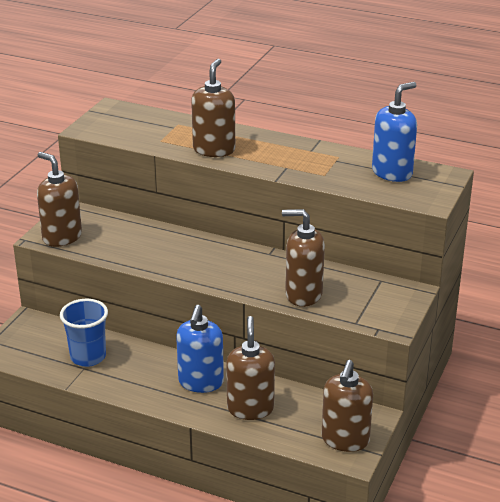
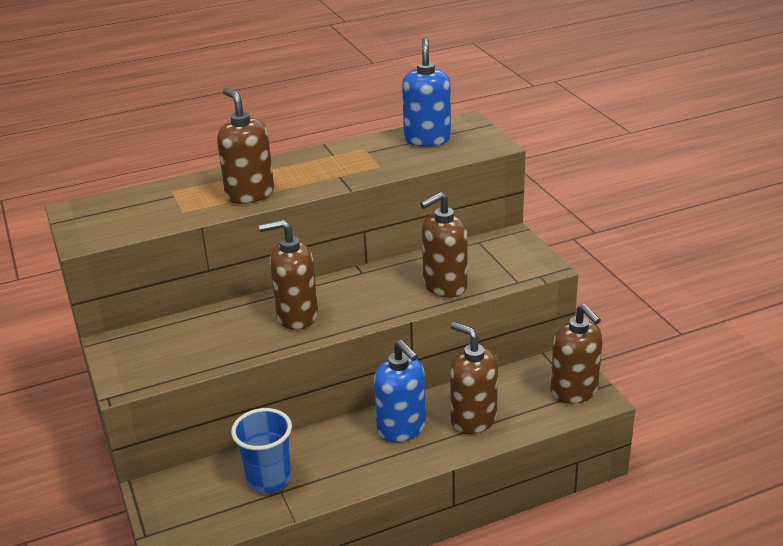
camera: 45 degrees left, 0 degrees up
(62, 237) = (145, 371): brown soap dispenser -> brown soap dispenser (297, 316)

